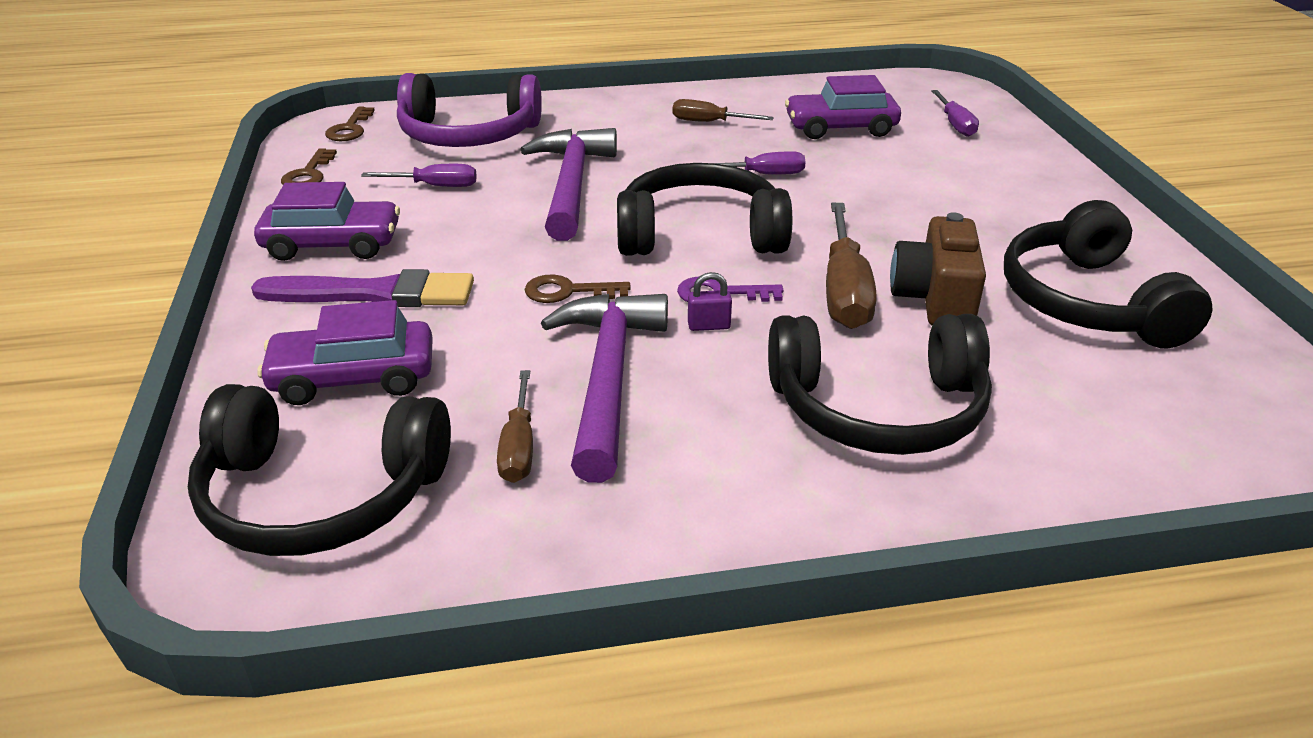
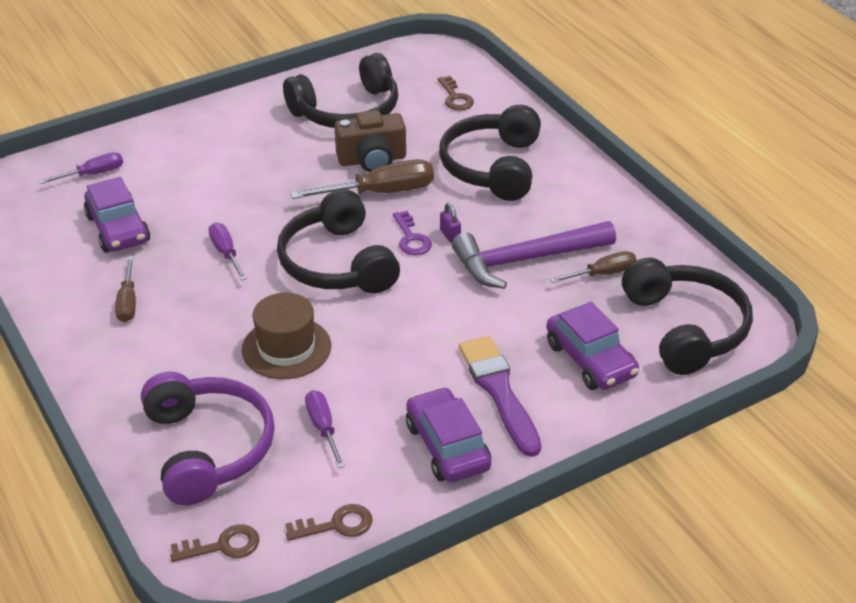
camera: 110 degrees left, 5 degrees up
(568, 291) = (444, 302): brown key -> brown key (455, 97)
(571, 185) = (286, 348): purple hammer -> brown hat
(878, 409) = (492, 167): black headphones -> black headphones turned 150 degrees counterclockwise

